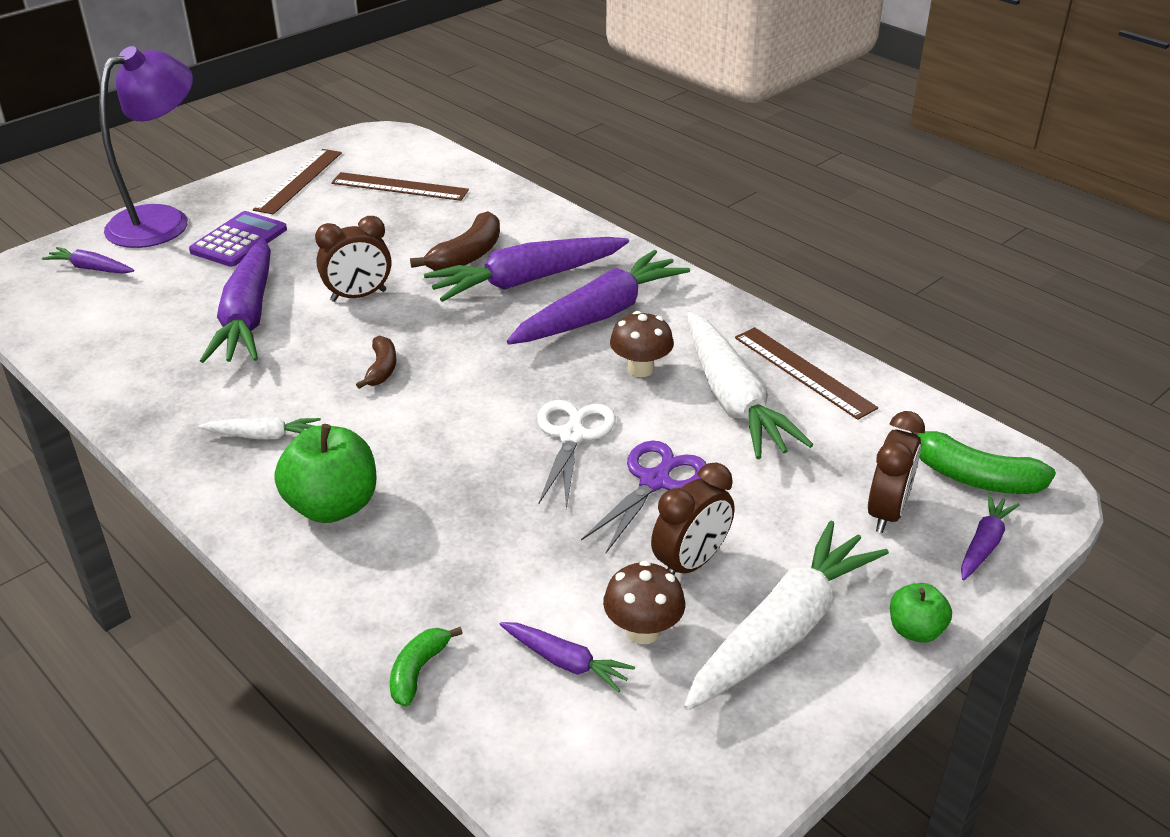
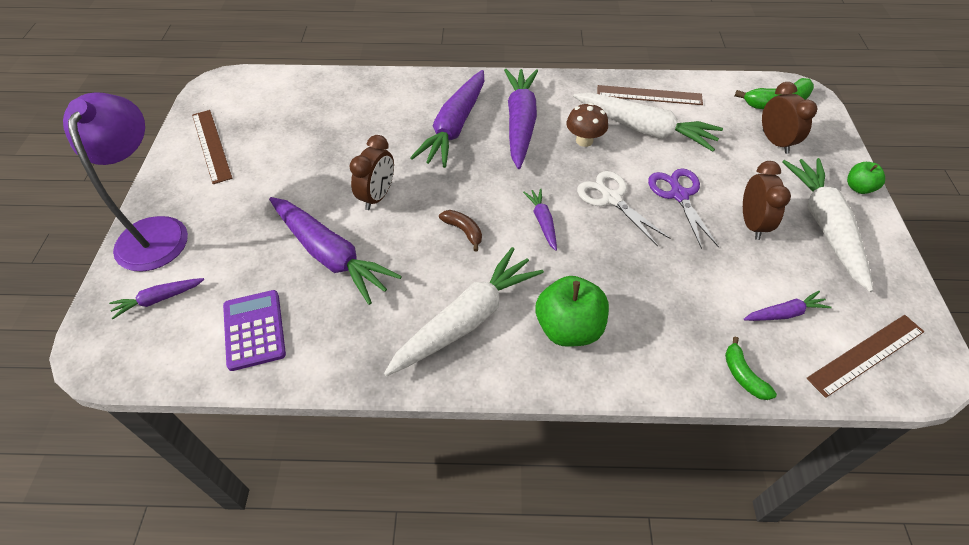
camera: 45 degrees left, 15 degrees up
(239, 240) = (238, 210): purple calculator -> purple calculator (254, 330)
(263, 436) = (466, 320): white carrot -> white carrot, size x2.08
(399, 187) = (287, 112): brown ruler -> brown ruler (866, 354)
(467, 255) = (399, 132): brown banana -> none
(643, 631) = (785, 271): brown mushroom -> none
(984, 544) = (822, 131): purple carrot -> purple carrot (542, 222)

